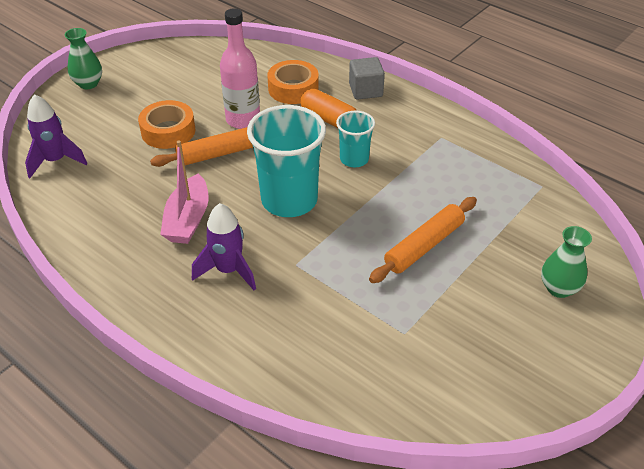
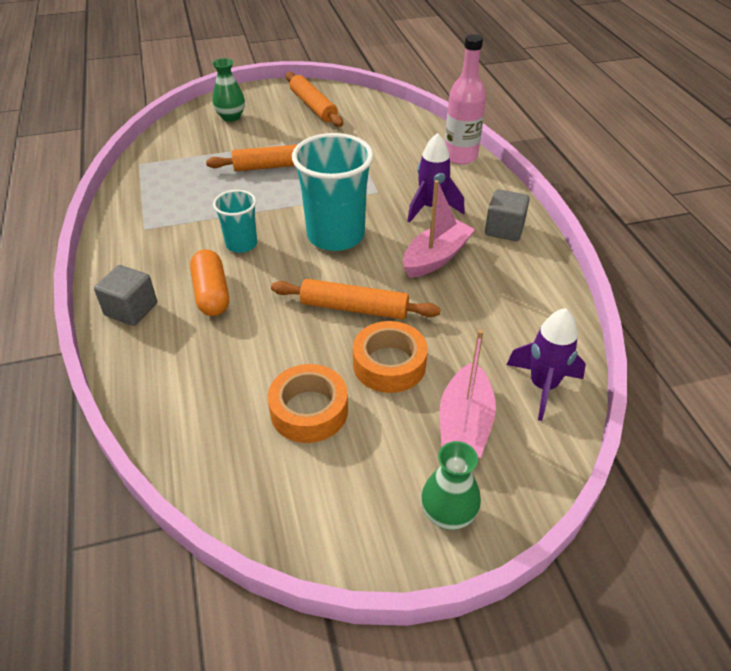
camera: 145 degrees left, 0 degrees up
(99, 121) = (464, 424): none -> pink boat
(141, 279) = (504, 229): none -> grey cube
(243, 120) = (295, 338): pink bottle -> pink bottle (460, 156)
(293, 89) = (198, 353): orange tape -> orange tape (309, 410)
(500, 361) = (313, 106): none -> orange rolling pin

